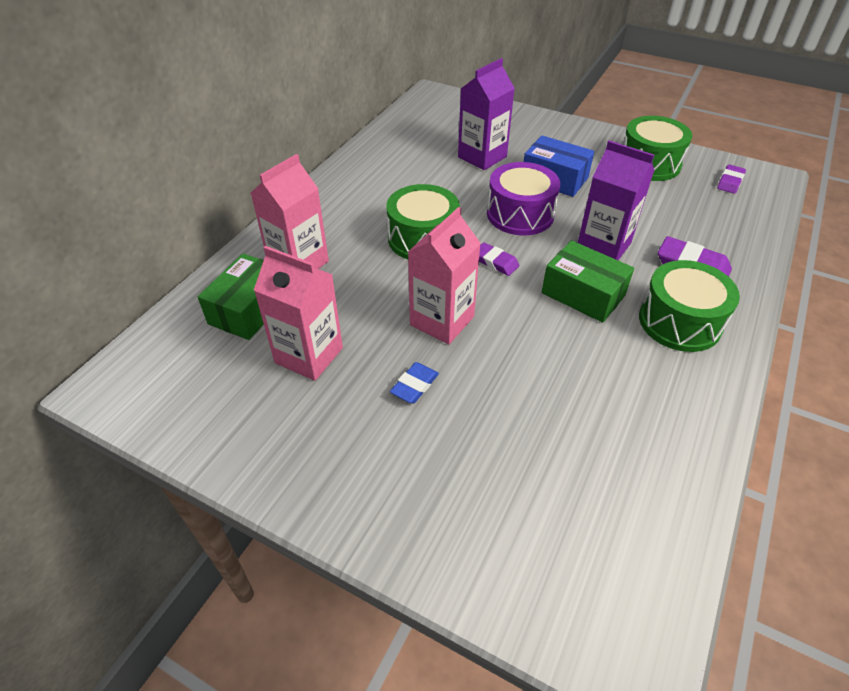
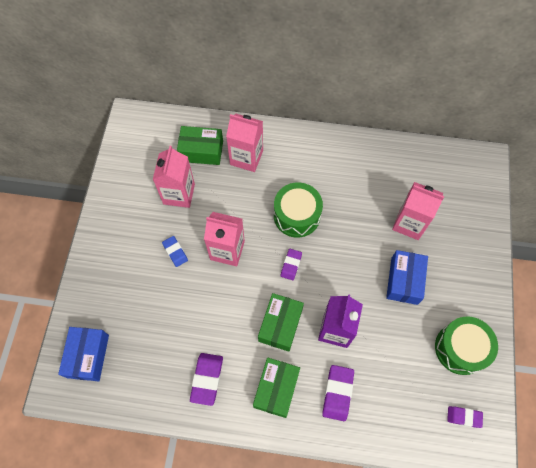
camera: 70 degrees right, 20 degrees up
(414, 385) = (175, 252): blue eraser -> blue eraser turned 45 degrees clockwise
(482, 157) = (409, 223): purple carton -> pink carton
(520, 214) = (348, 267): purple drum -> none
(576, 576) = (88, 356): none -> blue box
(653, 397) = (207, 379): none -> purple eraser
(679, 322) = (276, 389): green drum -> green box

